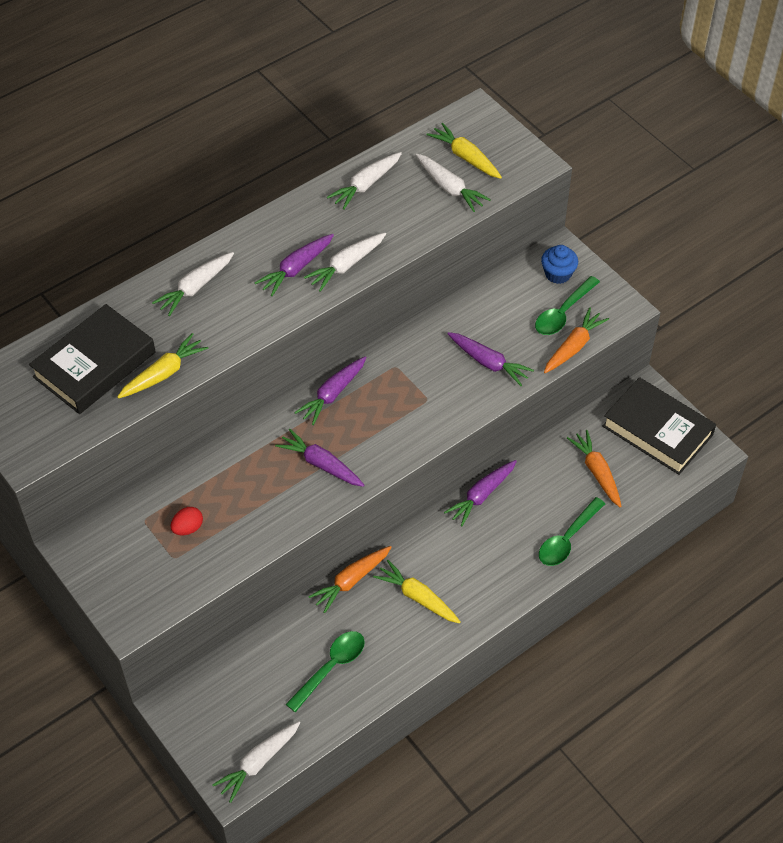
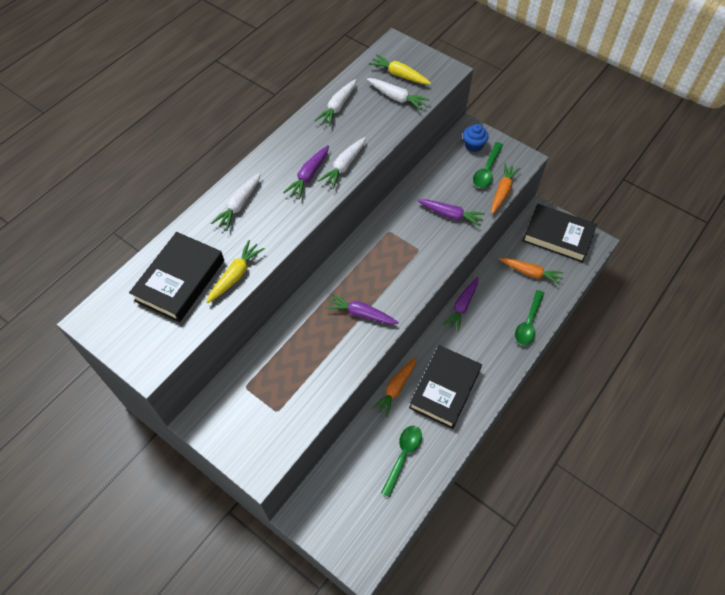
camera: 15 degrees left, 5 degrees up
(188, 528) = (280, 385): red egg -> none
(258, 762) = (375, 543): white carrot -> none
(333, 394) = (352, 260): purple carrot -> none
(418, 597) = (445, 389): yellow carrot -> black book
(597, 472) = (530, 273): orange carrot -> orange carrot turned 150 degrees clockwise

